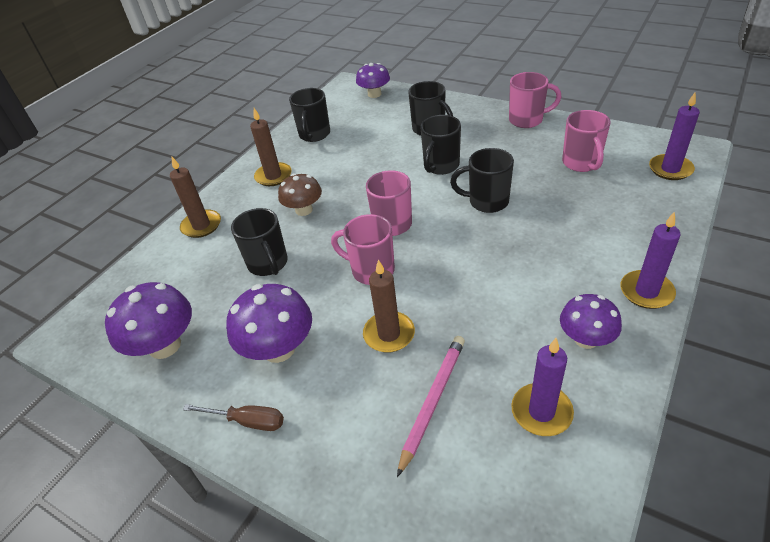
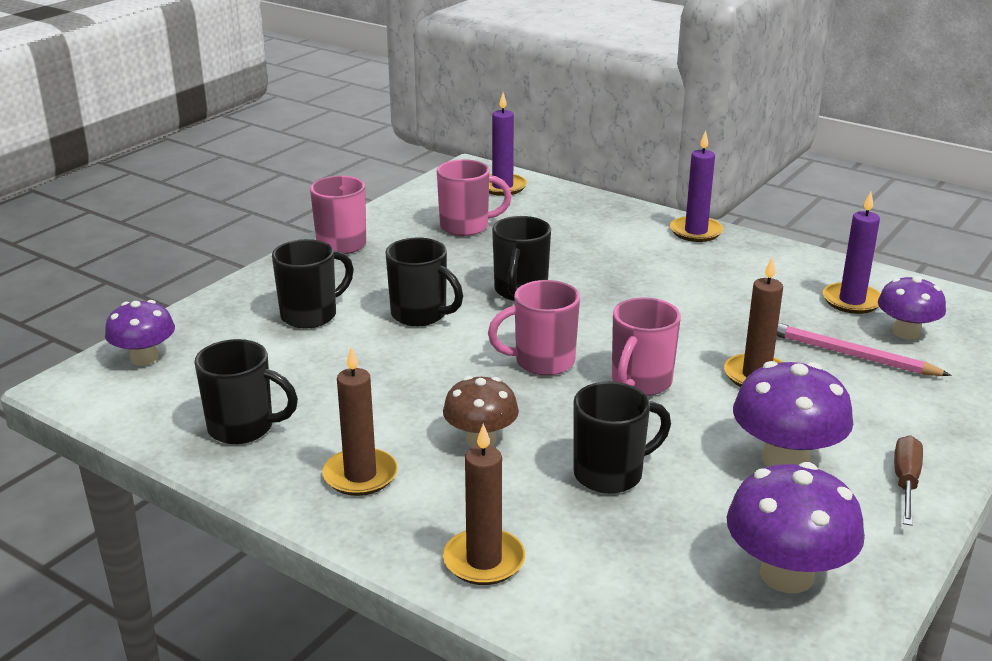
camera: 90 degrees left, 15 degrees down
(585, 339) = (759, 268): purple mushroom -> purple mushroom (906, 332)

